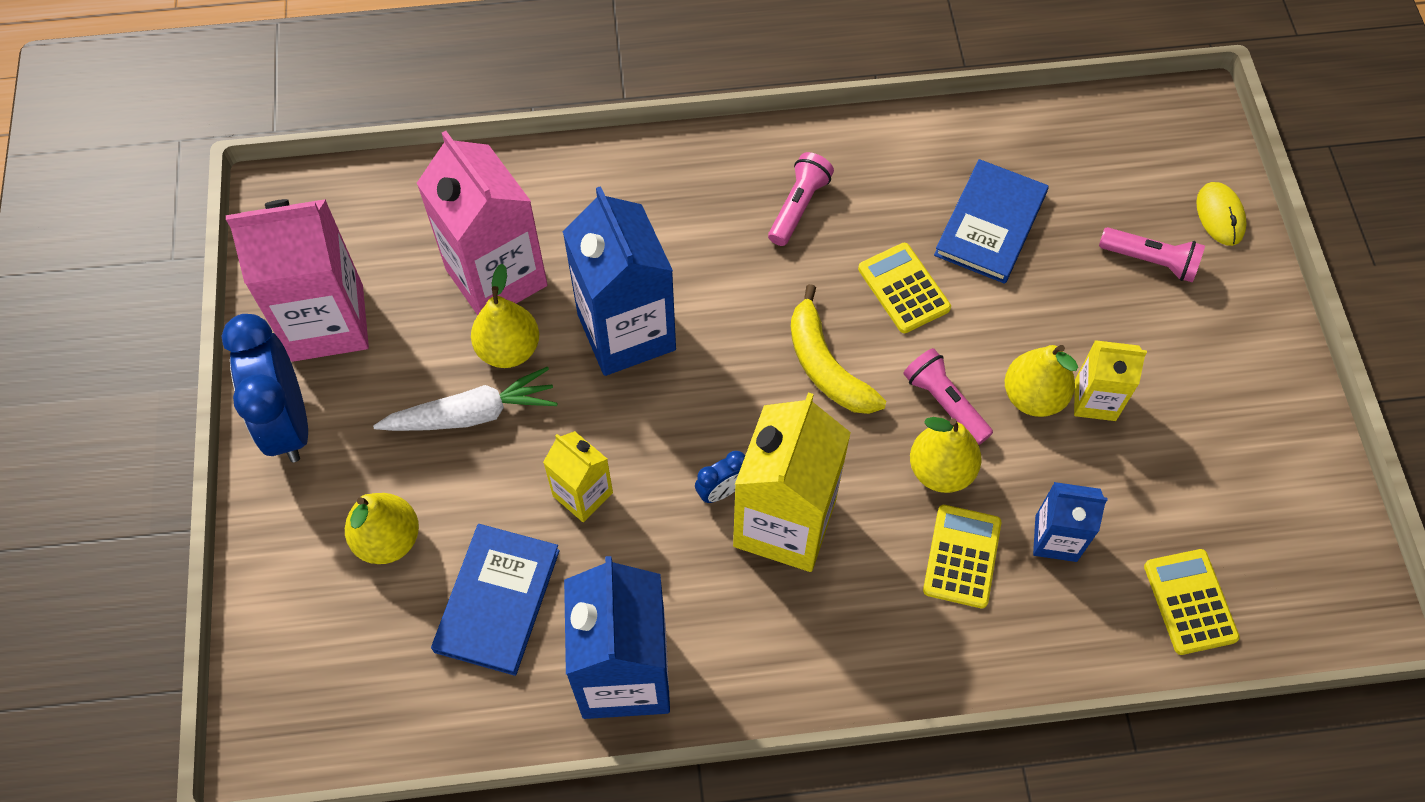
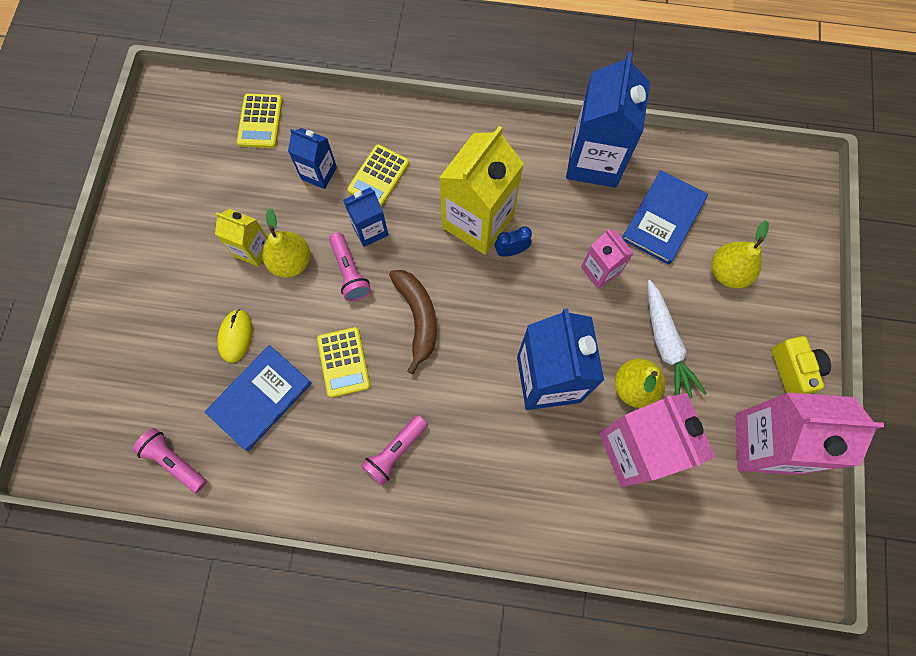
camera: 165 degrees left, 10 degrees up
(288, 423) = (793, 370): blue clock -> yellow camera
(471, 414) = (666, 344): white carrot -> white carrot turned 105 degrees counterclockwise
(582, 494) = (600, 270): yellow carton -> pink carton
(826, 366) = (418, 318): yellow banana -> brown banana
(940, 470) = (370, 230): yellow pear -> blue carton
(1150, 261) = (163, 338): pink flashlight -> pink flashlight (174, 461)
(1220, 215) = (94, 361): yellow mouse -> yellow mouse (235, 336)

